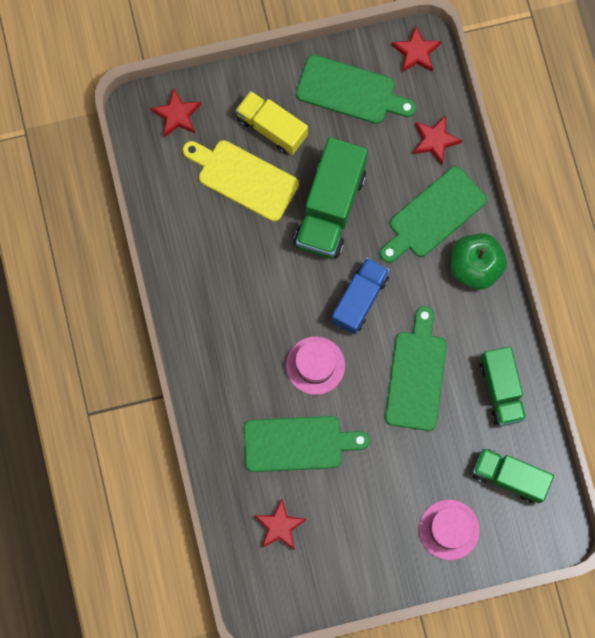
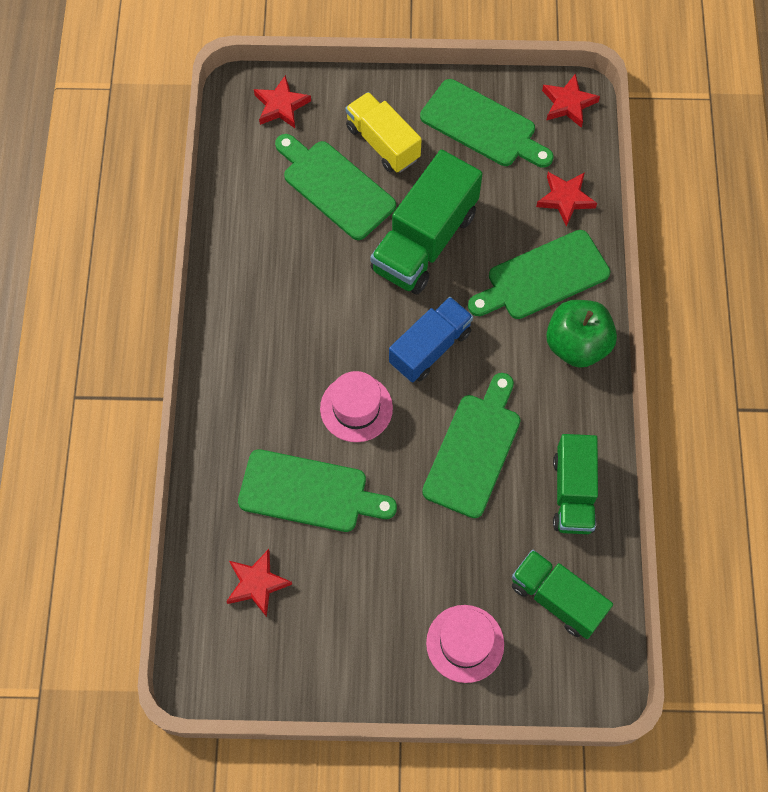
camera: 15 degrees right, 10 degrees down
(243, 178) = (335, 187): yellow cutting board -> green cutting board

